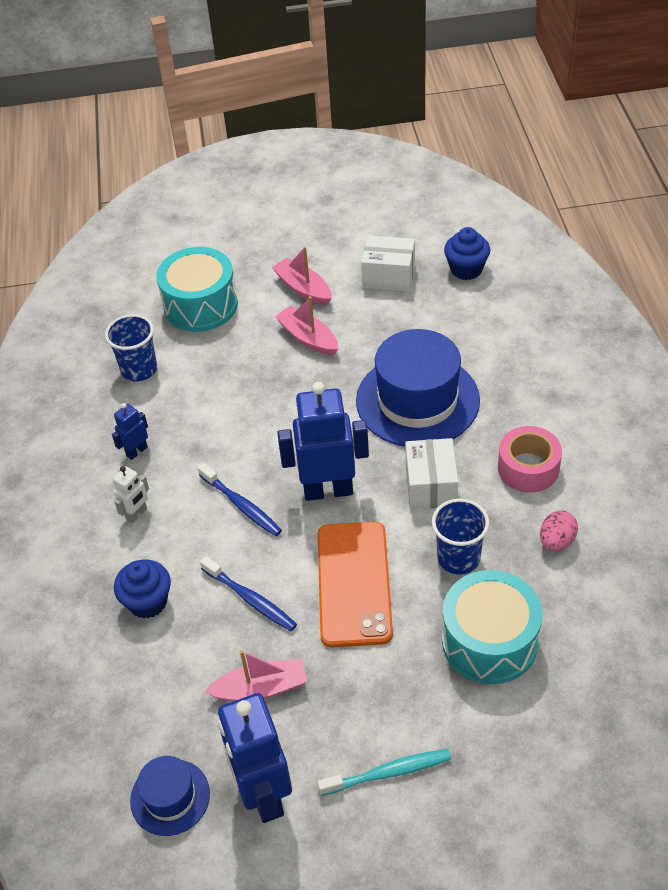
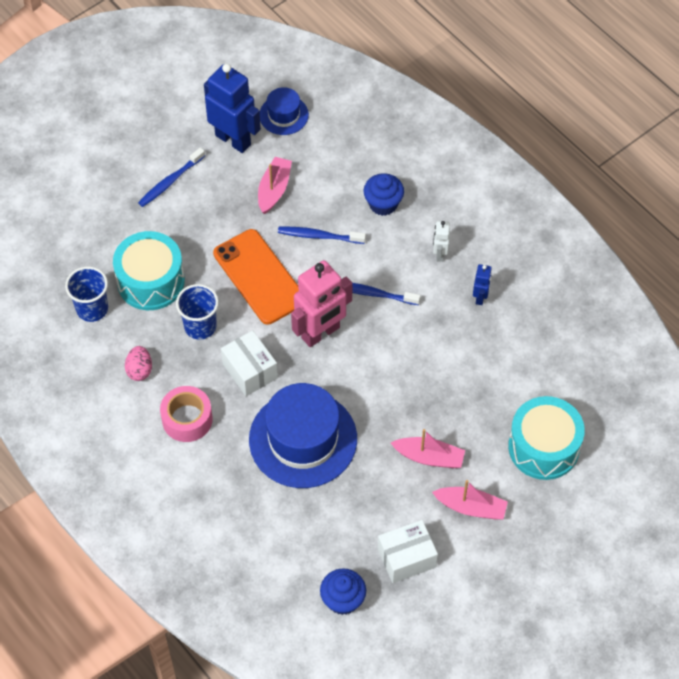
camera: 145 degrees right, 10 degrees up
(139, 369) = (539, 363): blue cup -> blue cup (92, 309)
(261, 688) = (274, 190): pink boat -> pink boat turned 150 degrees clockwise
(328, 490) = (321, 333): blue robot -> pink robot
(388, 772) = (170, 182): turquoise toothbrush -> blue toothbrush

